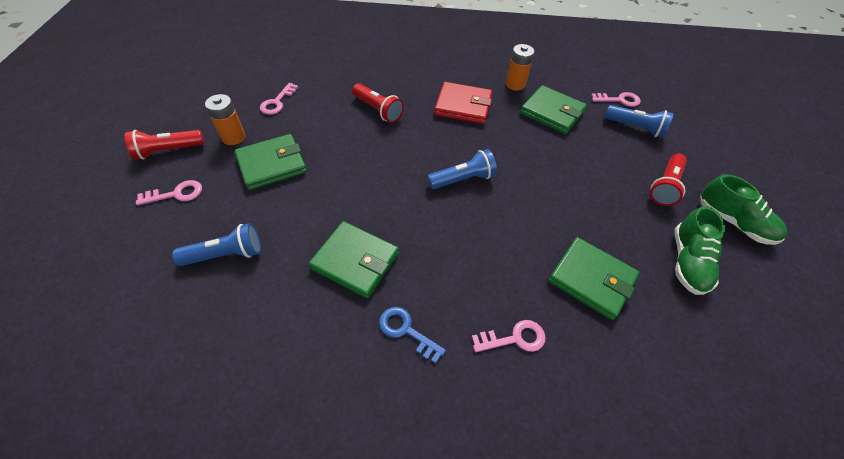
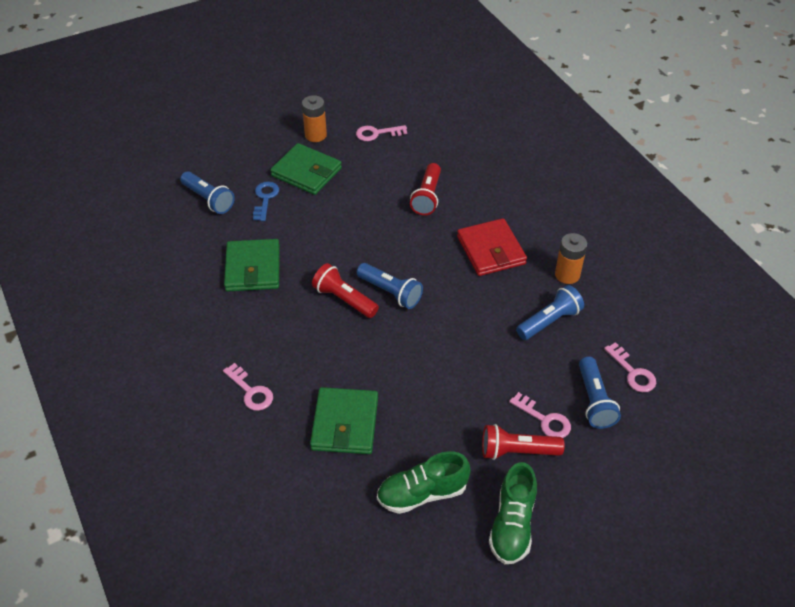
camera: 60 degrees right, 5 degrees down
(168, 151) = (273, 113): red flashlight -> red flashlight (344, 299)
(176, 194) = (238, 143): pink key -> pink key (544, 419)
(406, 331) = (215, 325): blue key -> blue key (265, 198)
(552, 112) = (549, 321): green wallet -> blue flashlight

